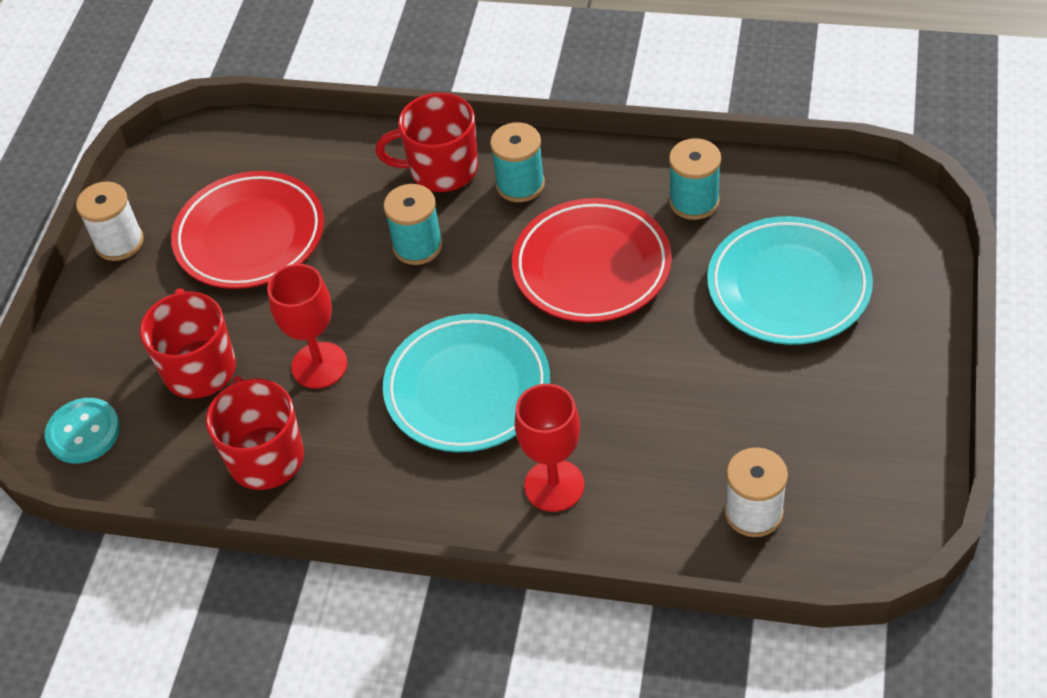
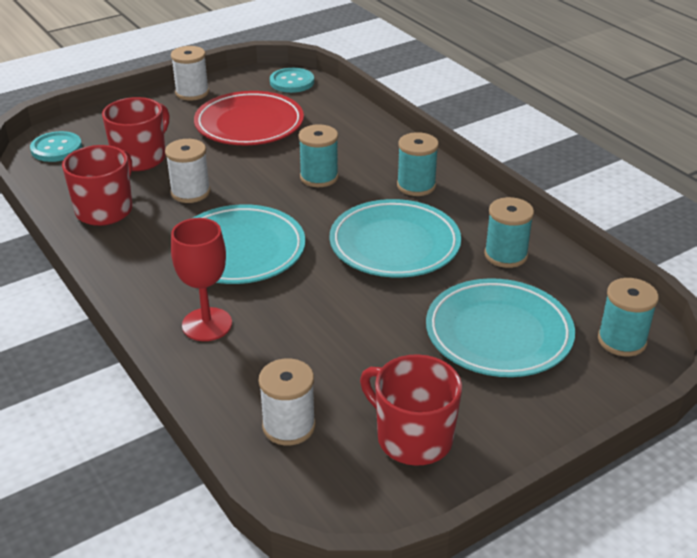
camera: 40 degrees right, 15 degrees down
(210, 145) = (292, 82): none -> turquoise button
(319, 365) = (190, 192): red goblet -> white spool
(442, 170) = (385, 155): red mug -> red mug (412, 438)
(591, 266) = (394, 245): red plate -> turquoise plate
(878, 215) = (621, 340): none -> turquoise spool

